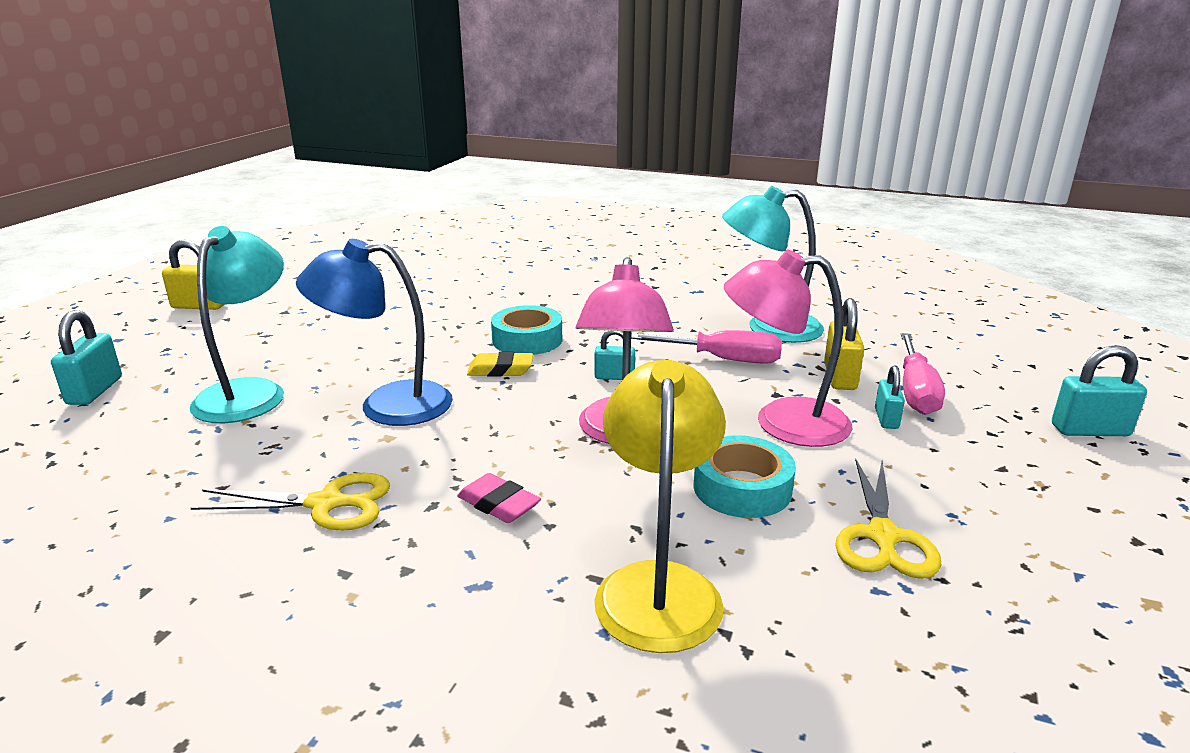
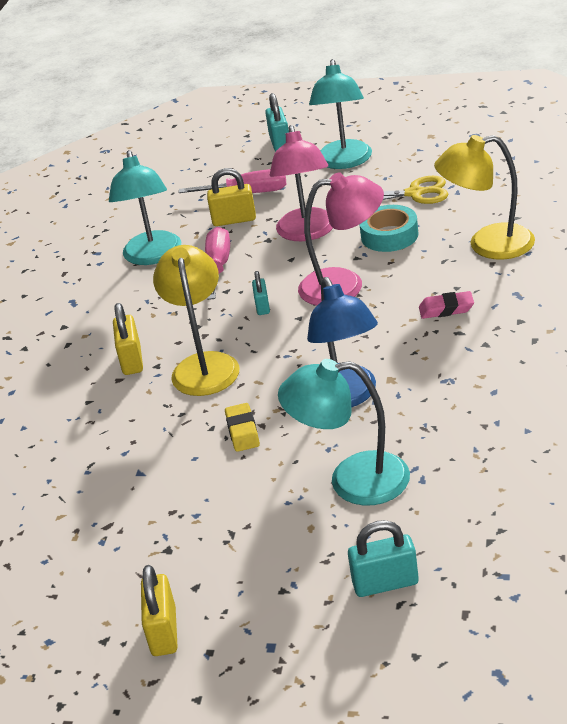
camera: 95 degrees left, 10 degrees up
(326, 504) = (479, 372): yellow scissors -> none
(498, 504) = (446, 309): pink eraser -> pink eraser turned 60 degrees clockwise
(500, 370) = (267, 361): yellow eraser -> yellow eraser (243, 431)
(527, 340) = (204, 365): turquoise tape -> yellow lamp
(568, 310) = (132, 360): none -> yellow padlock
(886, 419) = (289, 200): turquoise padlock -> none
(1019, 481) = (344, 162): none -> turquoise lamp

